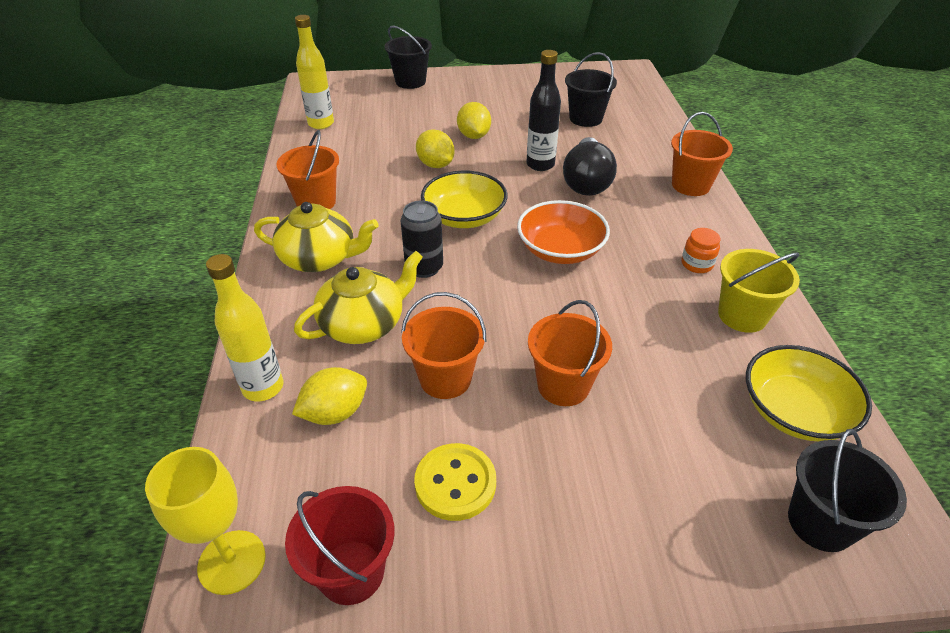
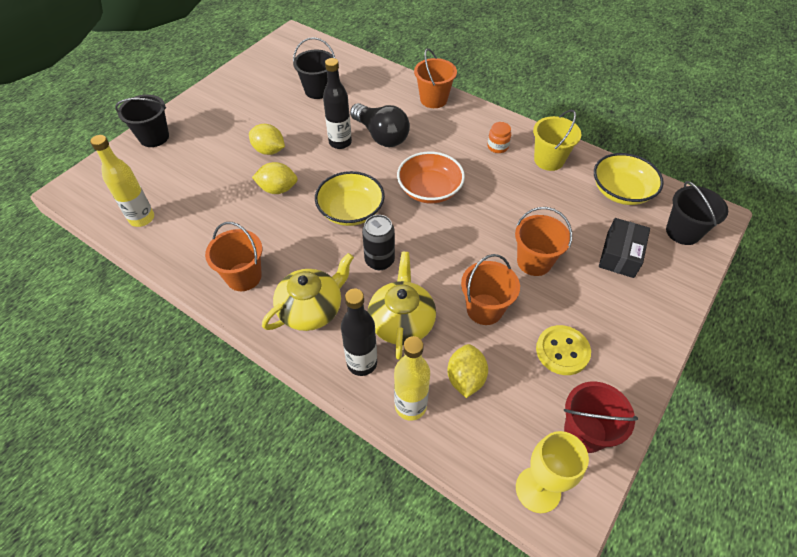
camera: 50 degrees left, 10 degrees up
(286, 324) = (362, 363): none -> black bottle
(680, 466) = (620, 255): none -> black box

